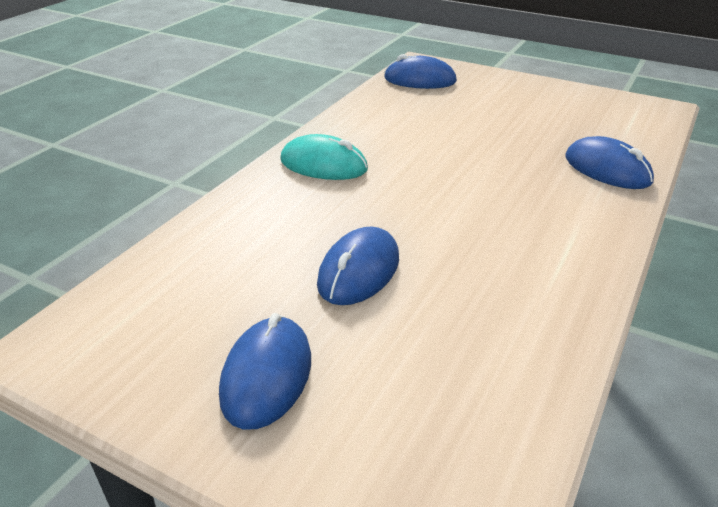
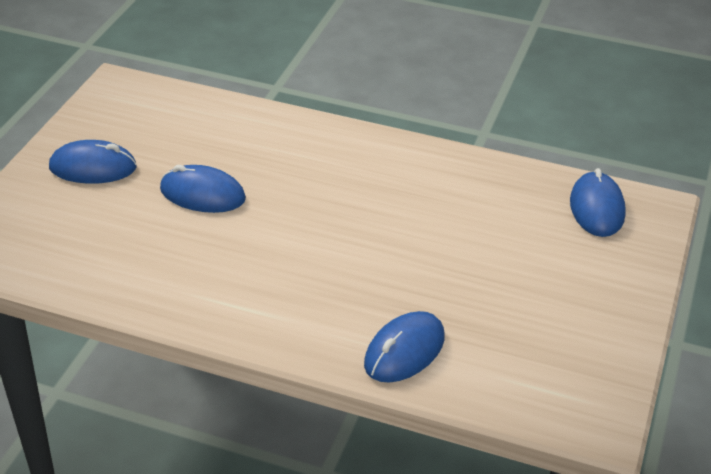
camera: 80 degrees right, 5 degrees up
(323, 165) = (363, 159): turquoise mouse -> none

